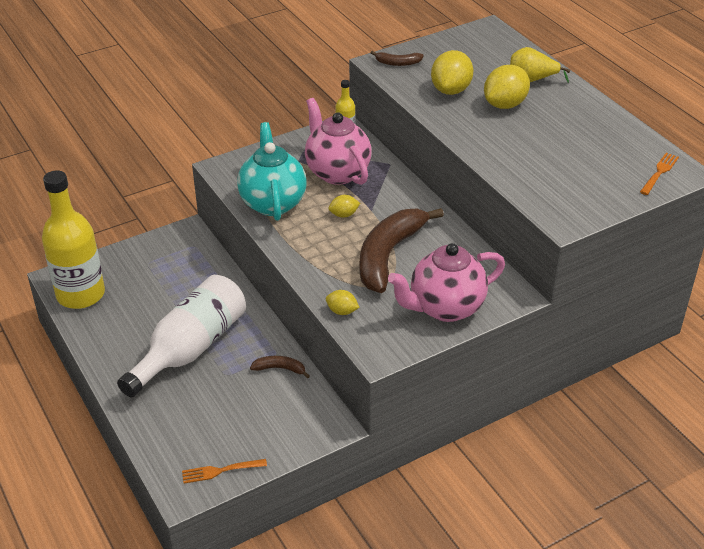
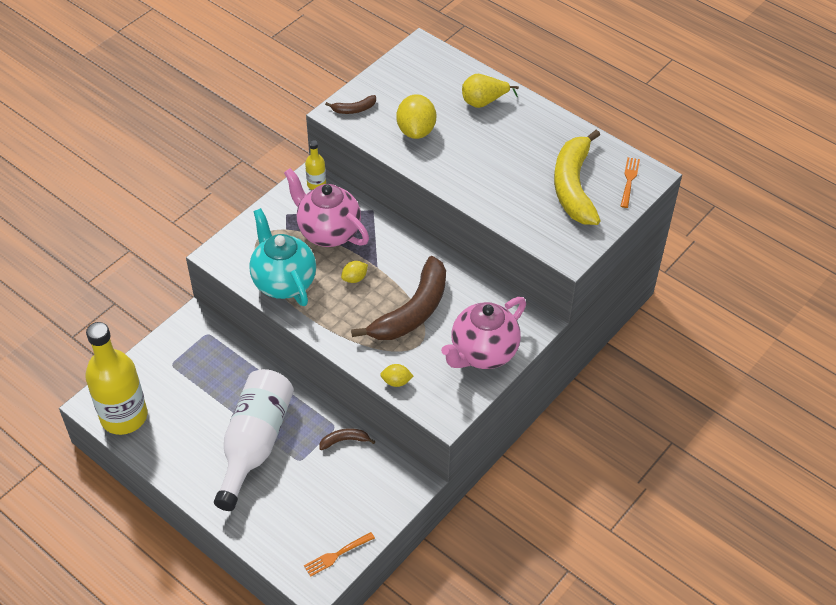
camera: 20 degrees left, 10 degrees up
(388, 255) = (412, 311): brown banana -> brown banana turned 150 degrees counterclockwise
(505, 104) = (471, 136): yellow lemon -> none
(595, 165) = (573, 186): none -> yellow banana

